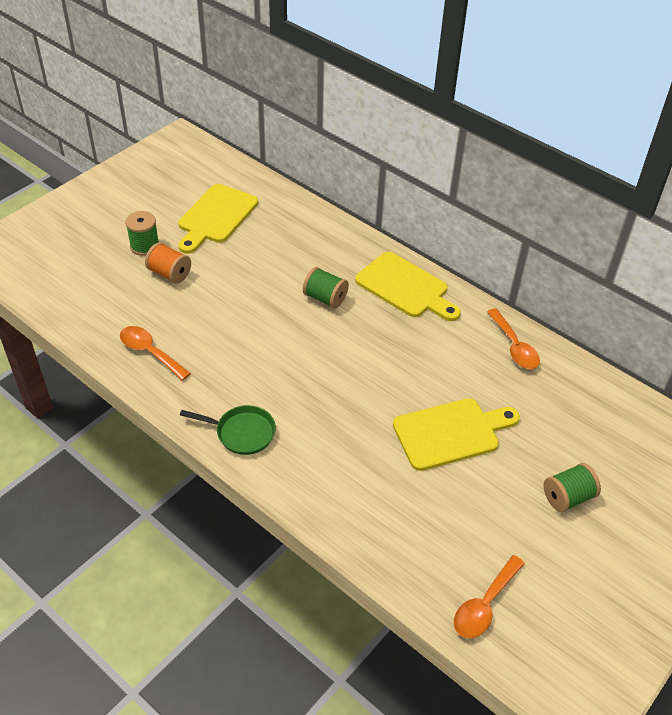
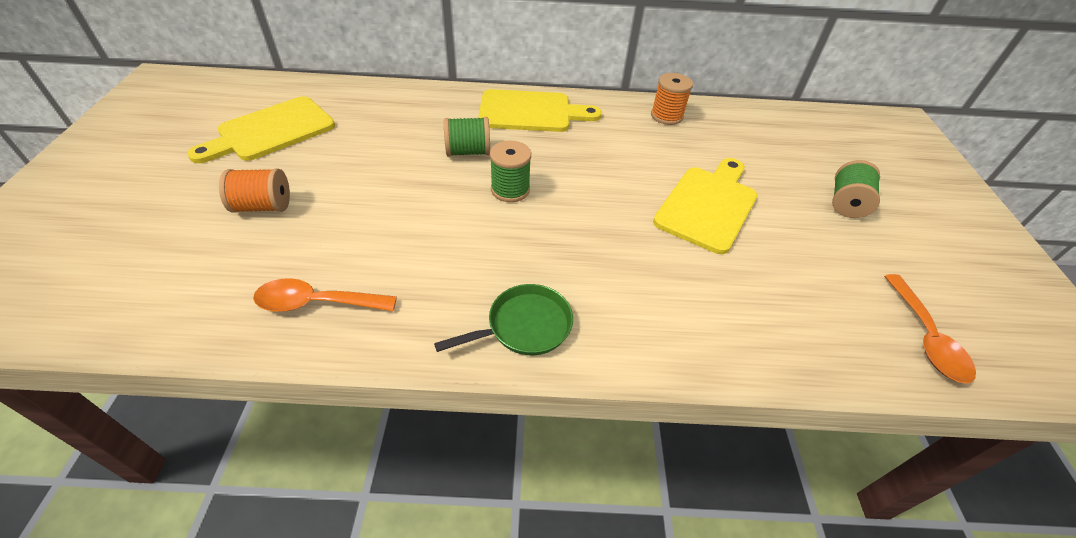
camera: 40 degrees left, 0 degrees up
(144, 246) = (201, 193): green spool -> green spool (510, 190)
(216, 217) = (271, 131): yellow cutting board -> yellow cutting board turned 60 degrees clockwise
(514, 346) = (666, 116): orange spoon -> orange spool

